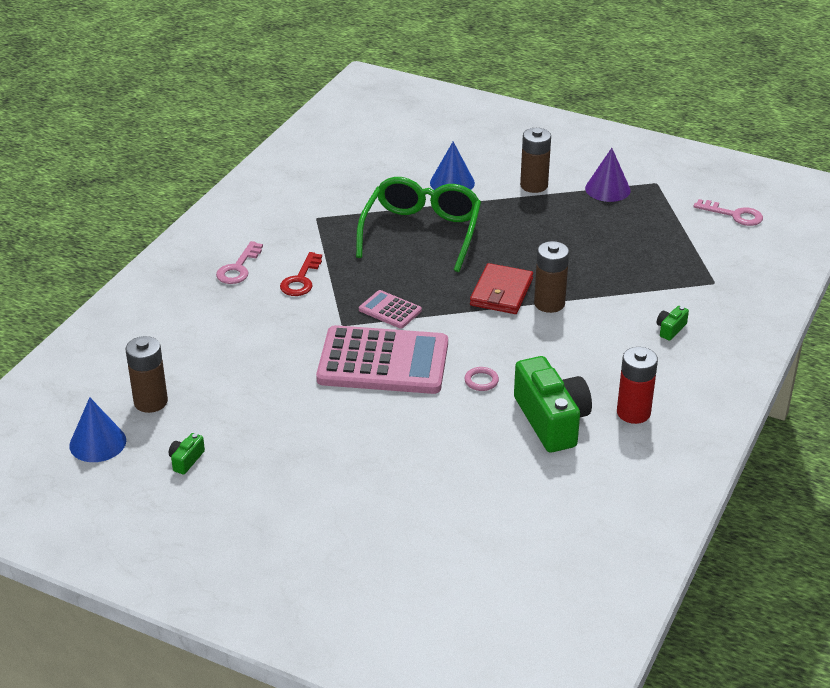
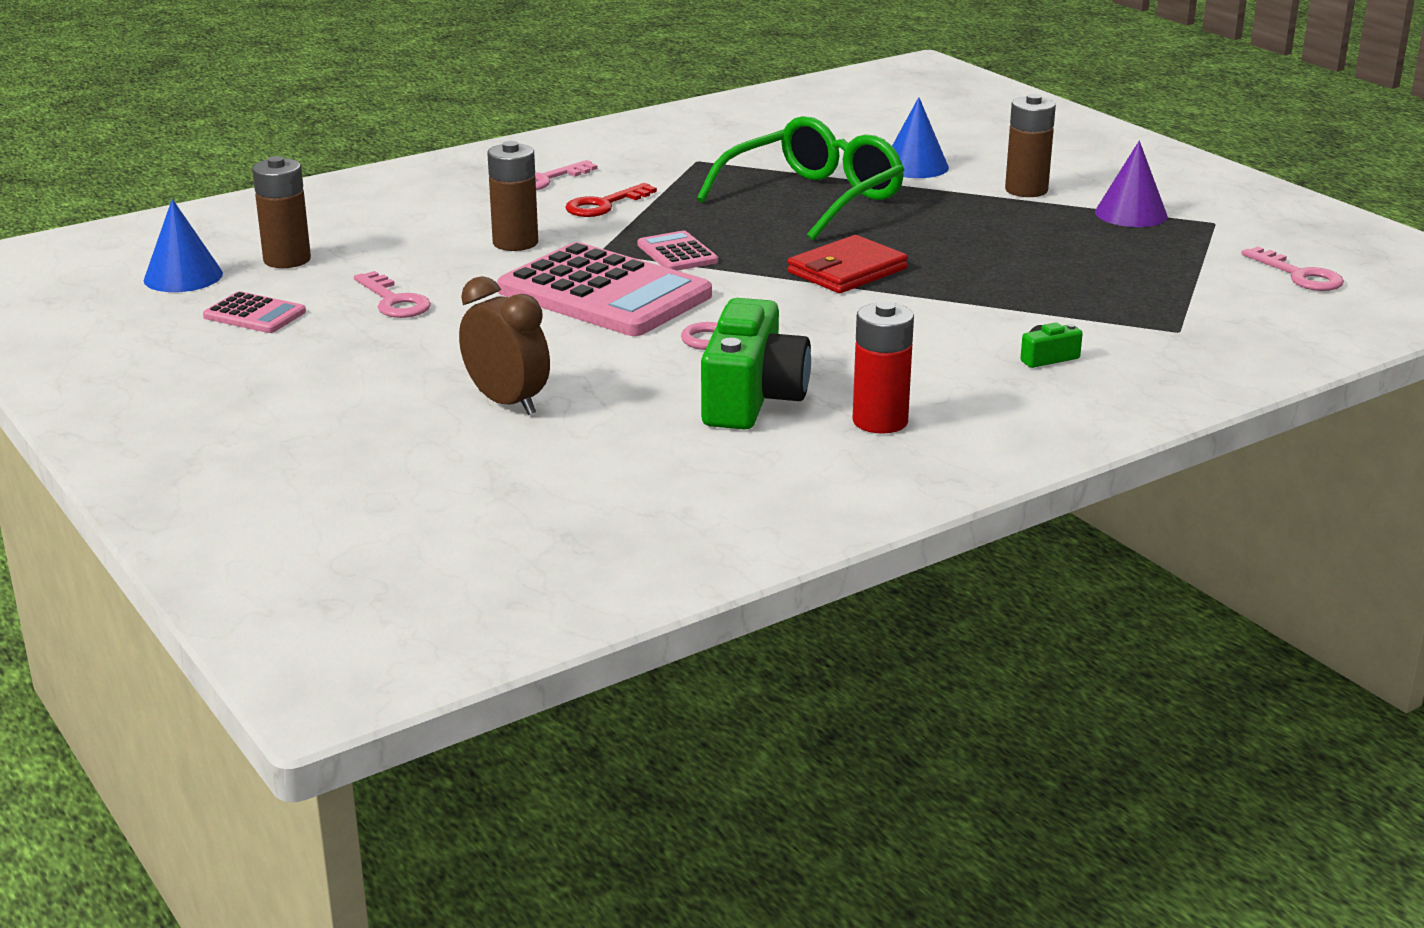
camera: 30 degrees right, 10 degrees down
(186, 460) = (254, 314): green camera -> pink calculator
(262, 415) = (394, 301): none -> pink key
(422, 477) = (507, 403): none -> brown clock
(549, 303) = (900, 295): brown battery -> brown battery (515, 243)

